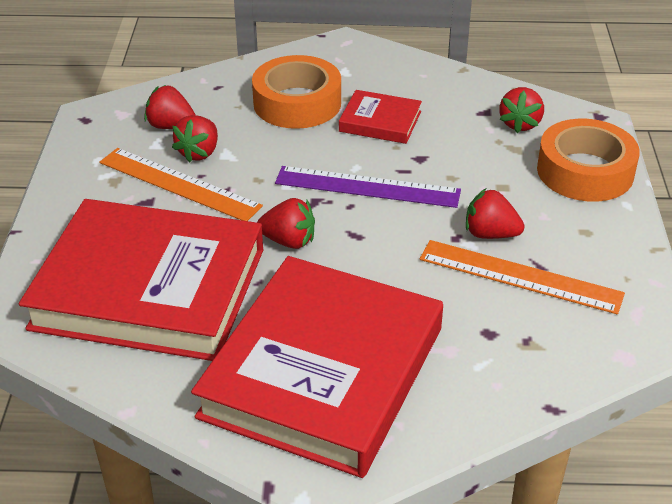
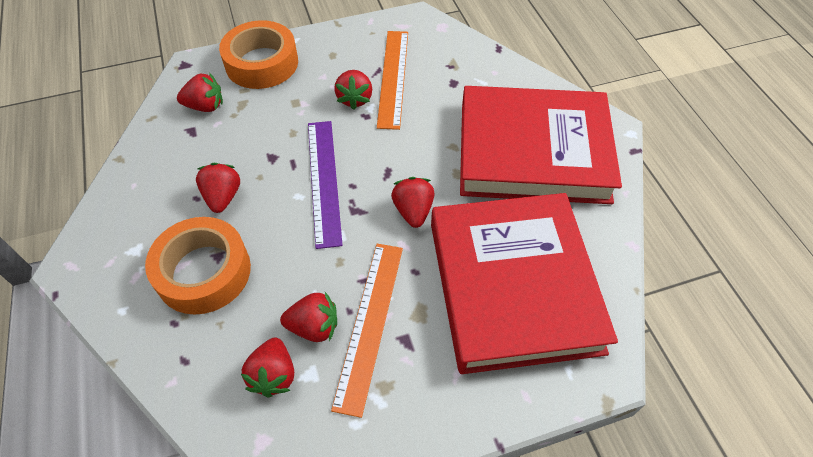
camera: 110 degrees left, 15 degrees up
(380, 121) = (223, 197): red book -> red strawberry

